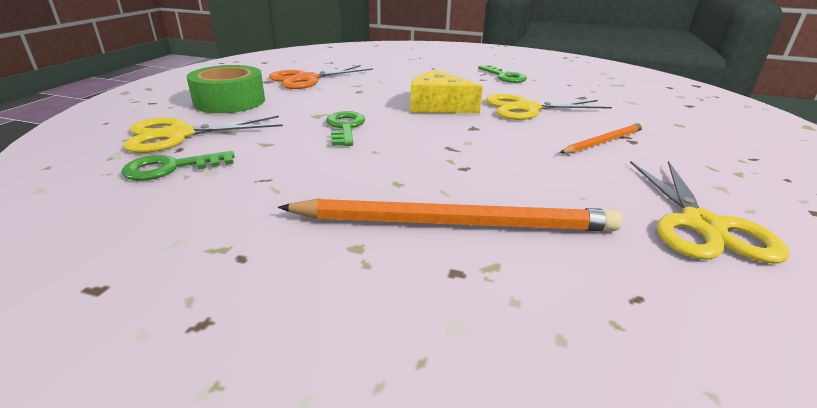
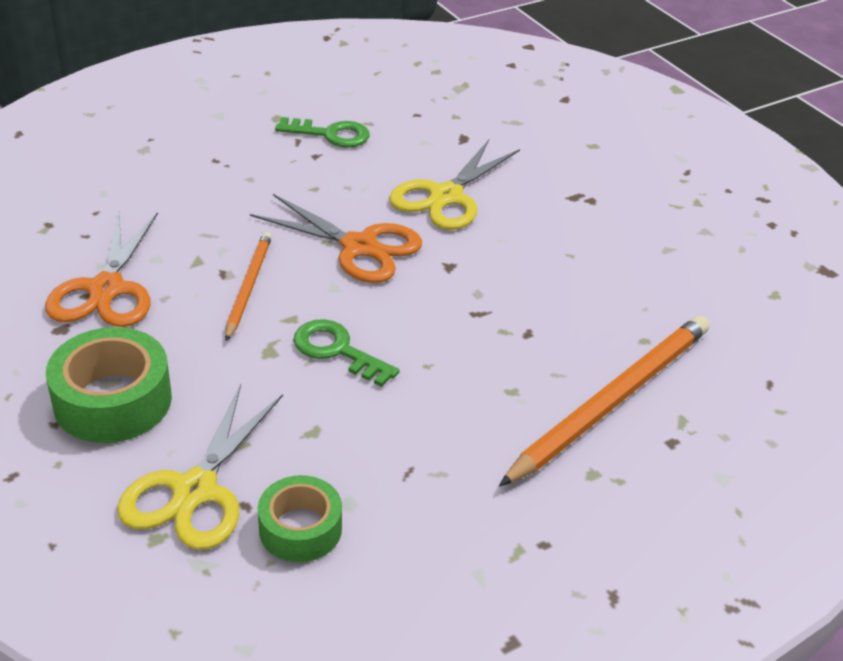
camera: 50 degrees left, 10 degrees up
(171, 168) = (300, 529): green key -> green tape
(438, 106) = (359, 247): yellow cheese -> orange scissors
(604, 141) = (573, 215): orange pencil -> orange pencil (248, 286)
(702, 225) = (734, 287): yellow scissors -> none

